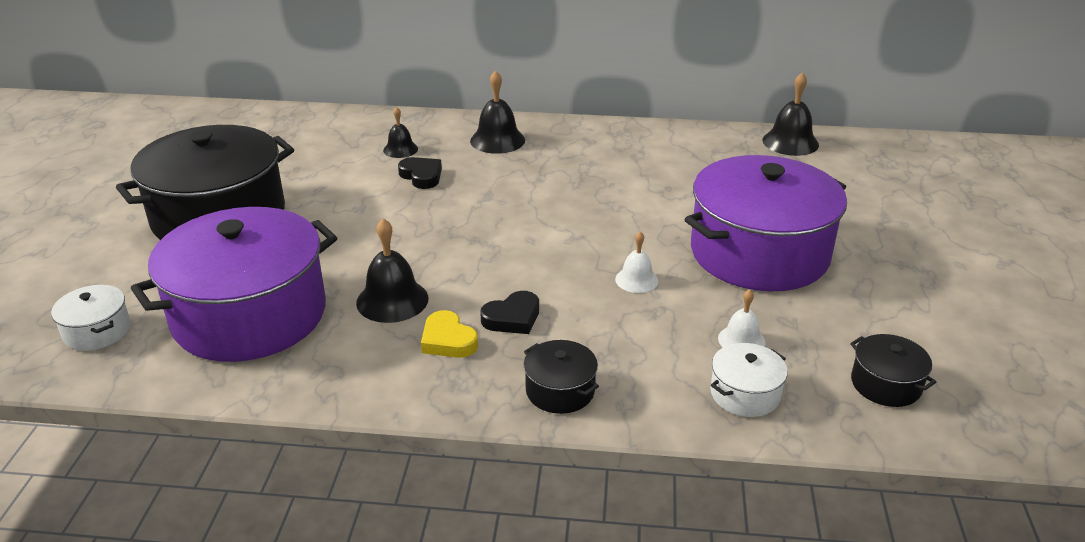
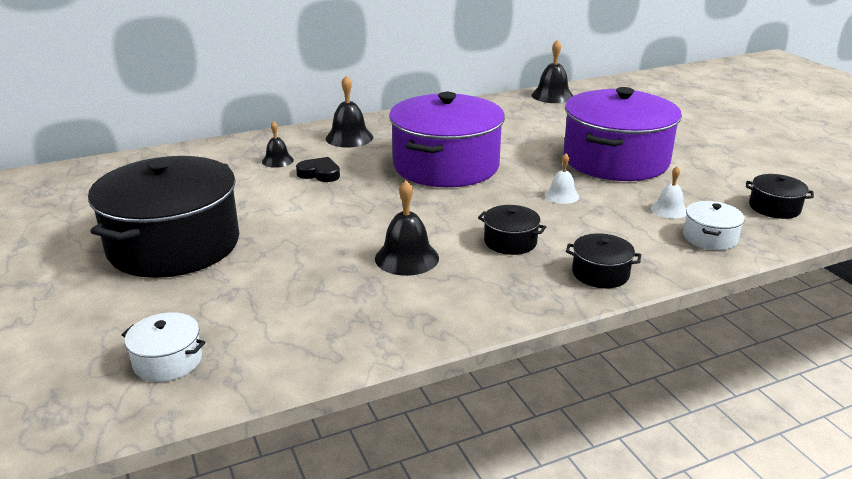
camera: 30 degrees left, 5 degrees down
(249, 315) = (300, 304): purple pot -> purple pot (446, 165)
(448, 340) = (483, 269): yellow heart -> none
(512, 318) = (510, 242): black heart -> black pot

